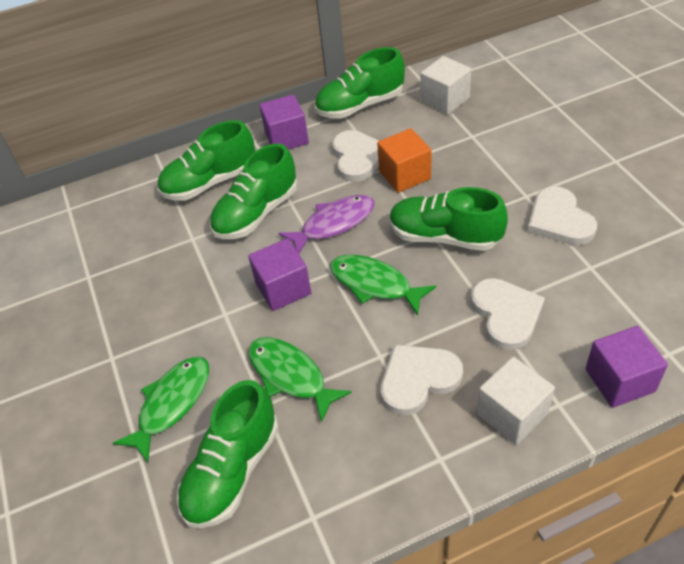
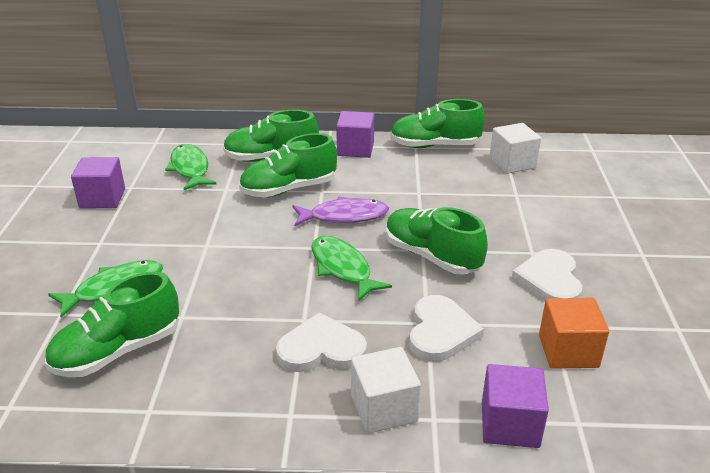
camera: 20 degrees right, 15 degrees down
(283, 288) = (266, 245): purple cube -> purple cube (102, 198)
(290, 376) = (219, 305): green fish -> green fish (190, 169)
(358, 158) = (403, 179): white heart -> none
(404, 175) = (433, 203): orange cube -> orange cube (568, 351)

